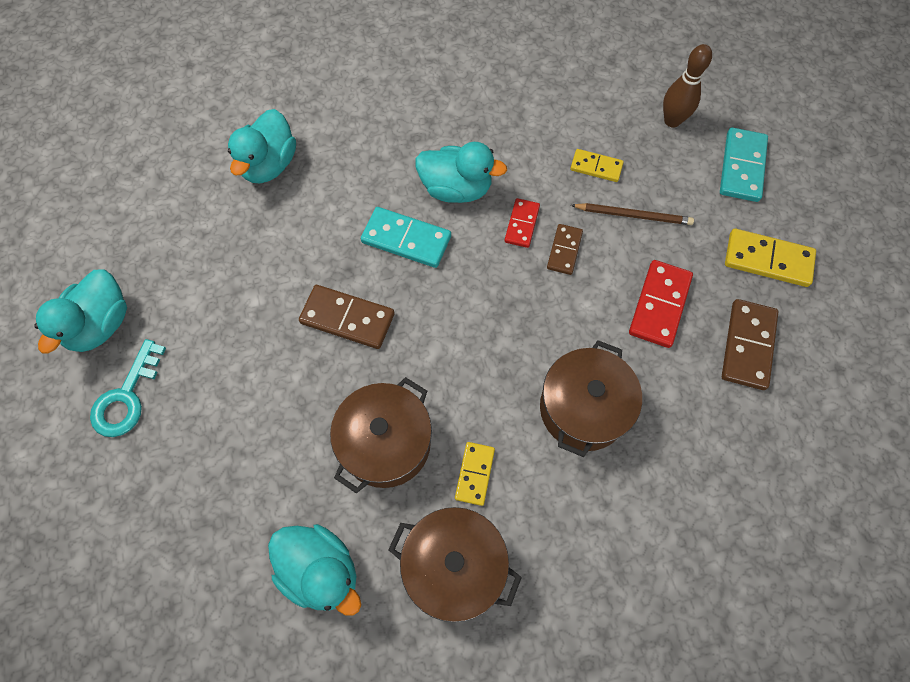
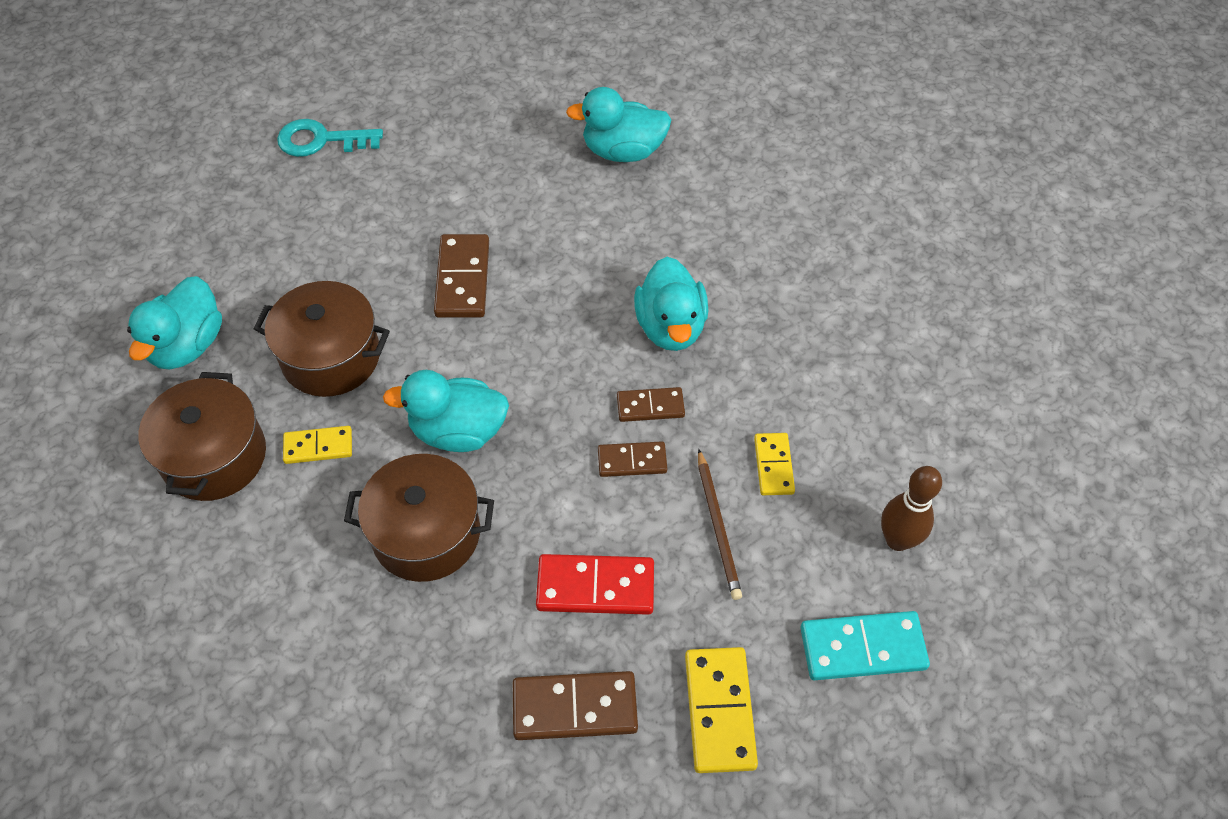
camera: 70 degrees right, 10 degrees down
(101, 325) = (388, 94): turquoise duck -> turquoise duck (458, 431)
(406, 239) = (581, 300): turquoise domino -> none
(522, 224) = (650, 406): red domino -> brown domino

